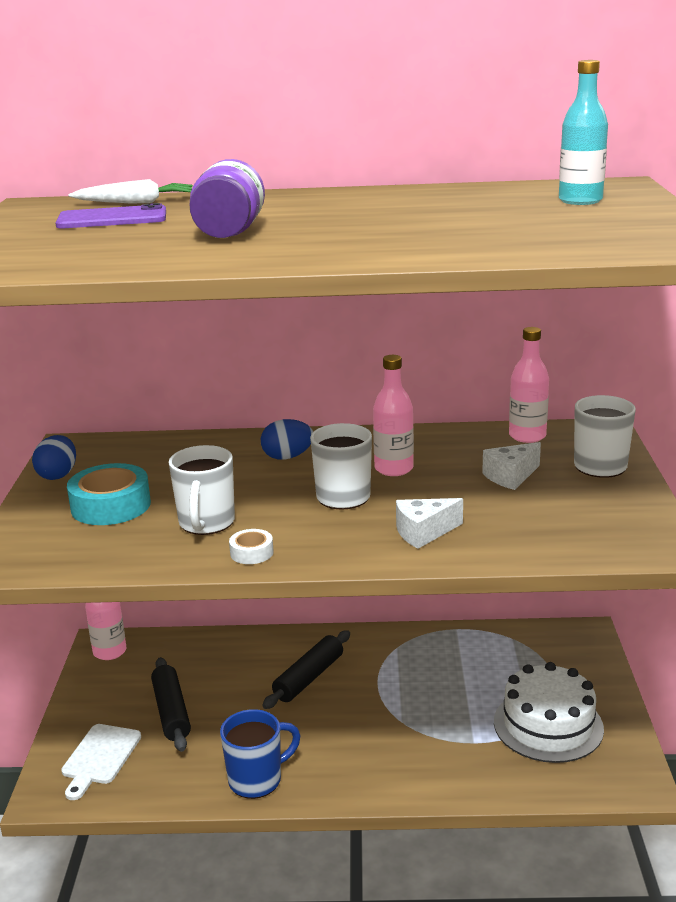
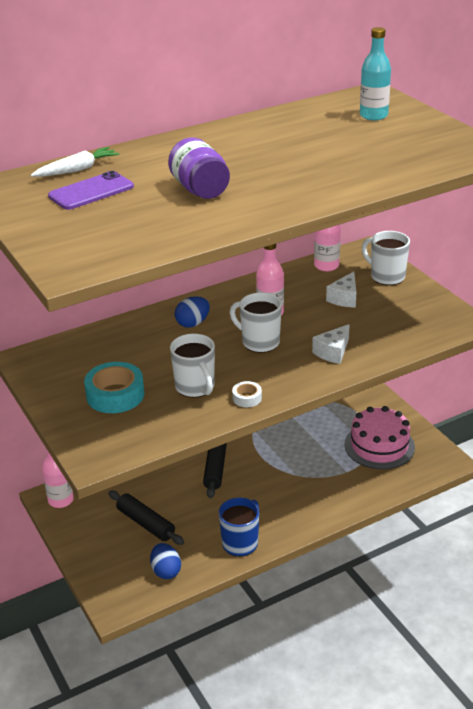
camera: 30 degrees left, 10 degrees up
(58, 475) = (46, 384): blue egg -> blue egg (166, 571)
(100, 757) = (126, 570): white cutting board -> none
(548, 725) = (379, 445): white cake -> pink cake

